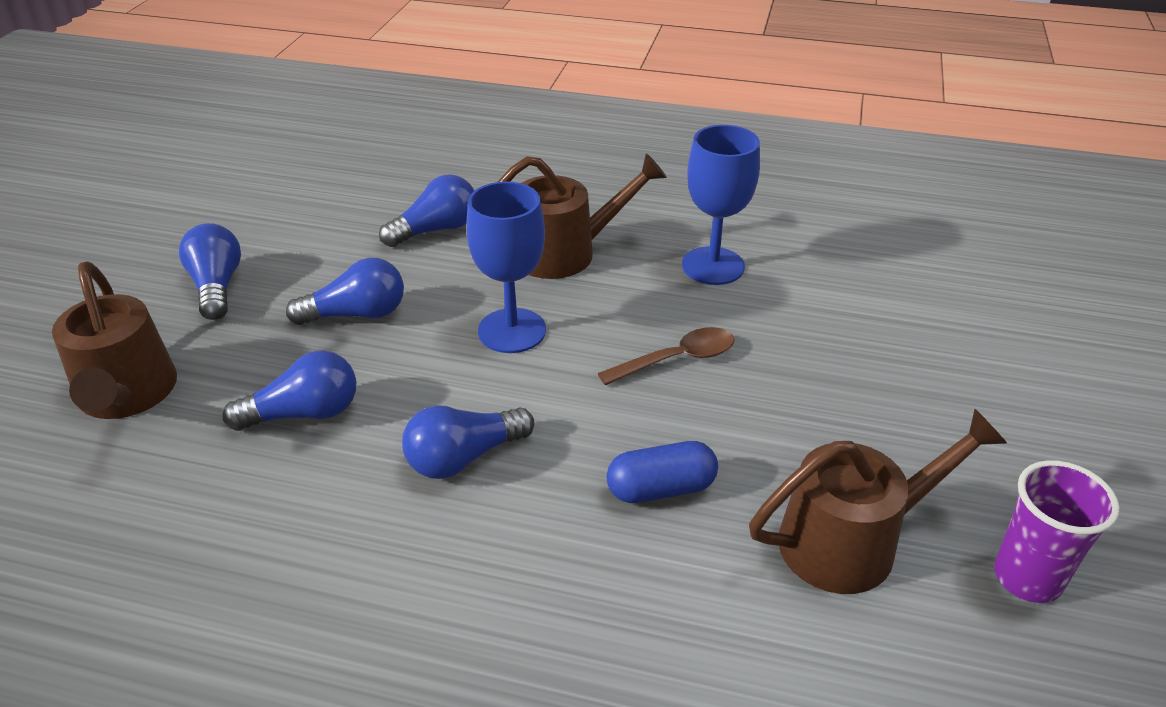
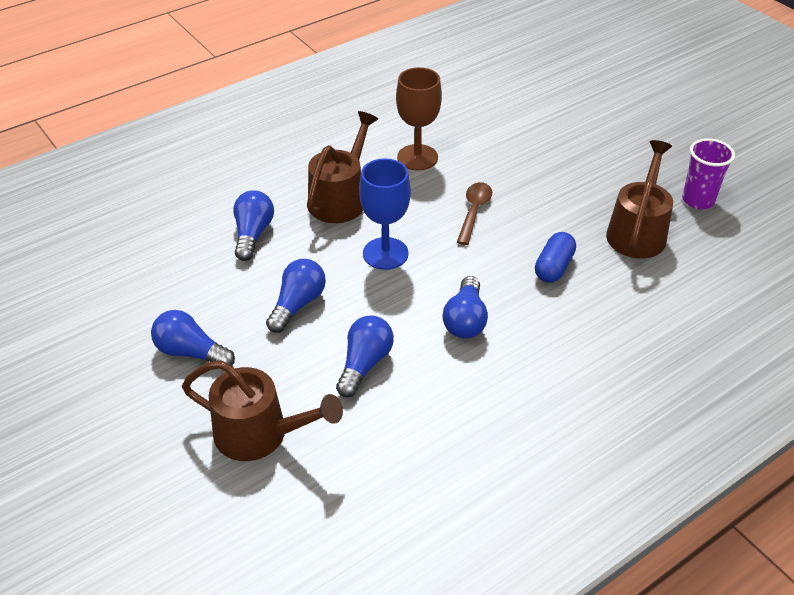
camera: 50 degrees left, 5 degrees up
(713, 266) = (417, 157): blue goblet -> brown goblet

